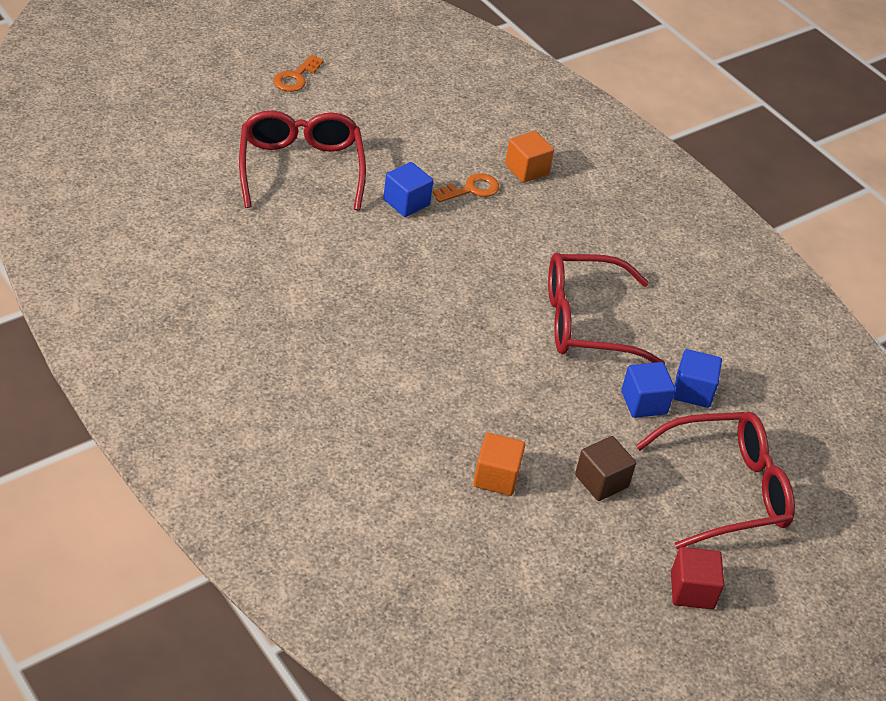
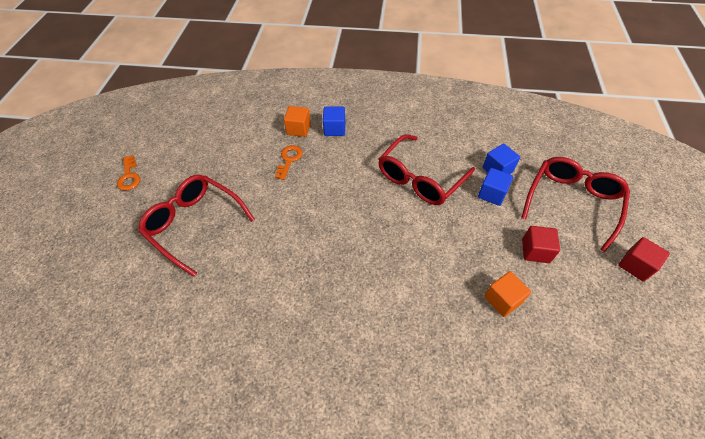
camera: 40 degrees left, 10 degrees up
(406, 202) = (270, 194): blue cube -> blue cube (334, 129)
(601, 481) = (535, 251): brown cube -> red cube

